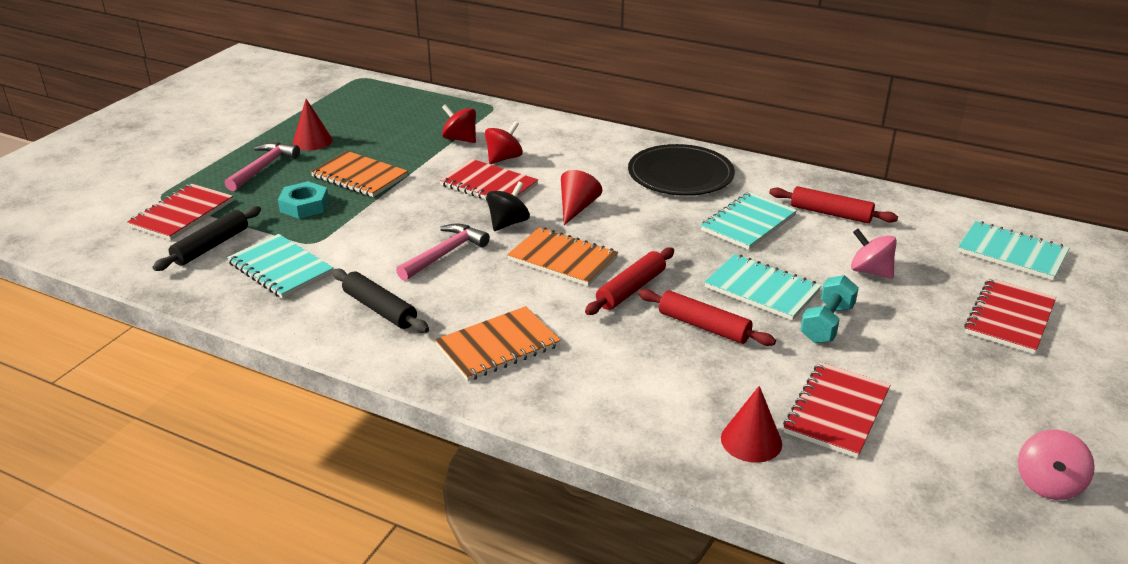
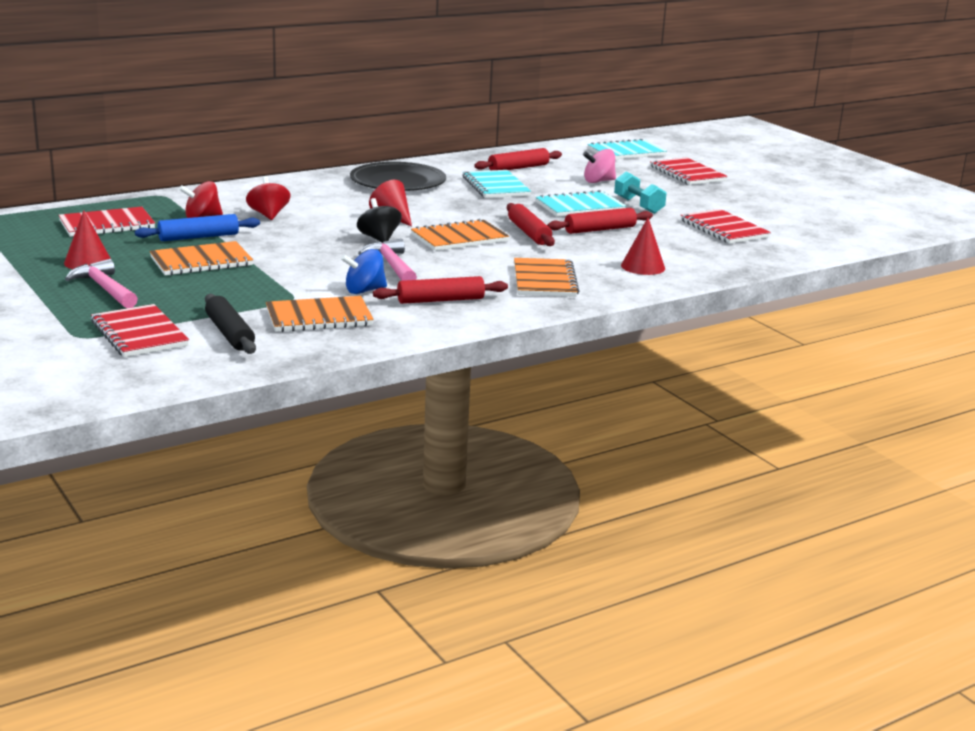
camera: 60 degrees left, 10 degrees down
(280, 268) = (319, 317): turquoise notebook -> orange notebook
(304, 205) = (218, 289): turquoise nut -> none
(365, 265) = (364, 291): none -> blue spinning top
(380, 309) = (440, 300): black rolling pin -> red rolling pin
(414, 154) = (198, 237): none -> blue rolling pin
(489, 185) = (306, 229): red notebook -> red notebook (107, 225)
(751, 440) = (727, 252): red cone -> red cone (643, 267)
(1047, 484) = (828, 214): pink spinning top -> none

